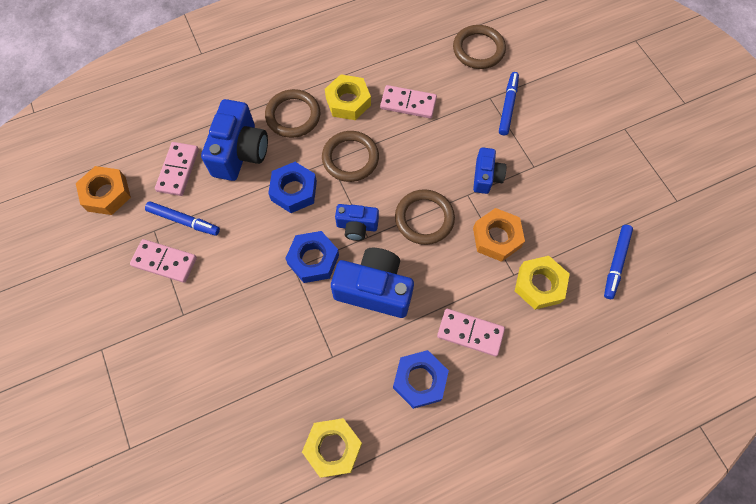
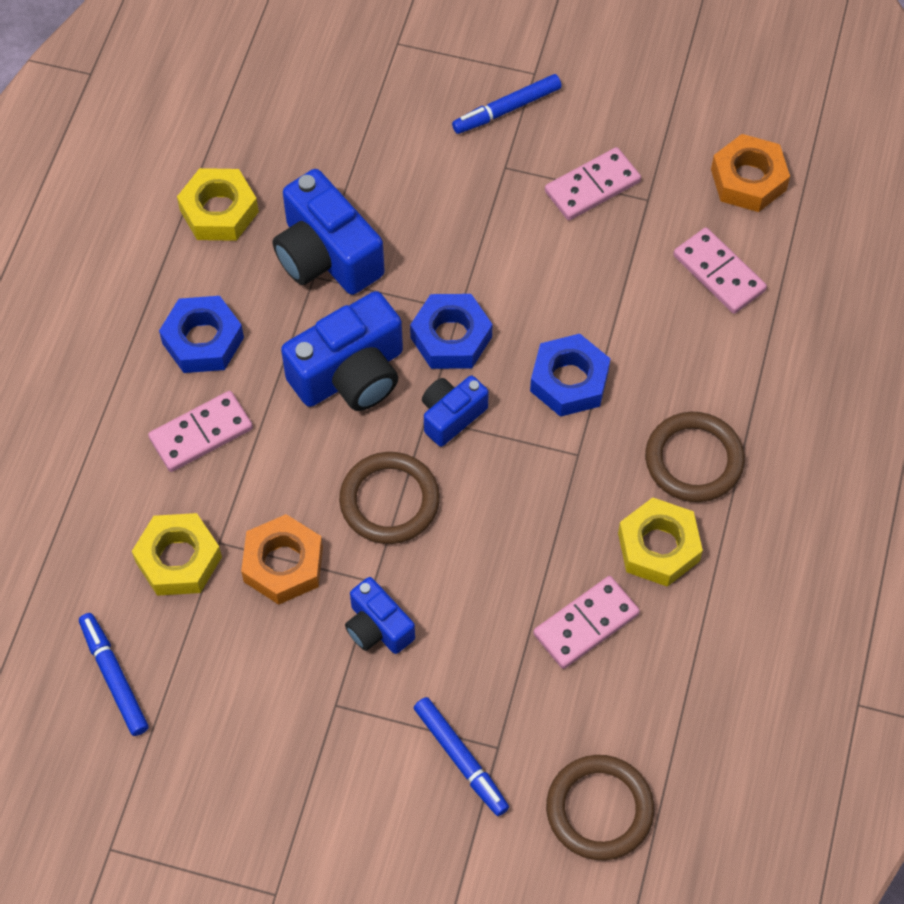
camera: 130 degrees right, 5 degrees down
(184, 221) = (633, 237): blue marker -> blue marker (507, 109)
(240, 152) = (686, 358): blue camera -> blue camera (326, 256)
(350, 158) = (560, 481): brown ring -> none

